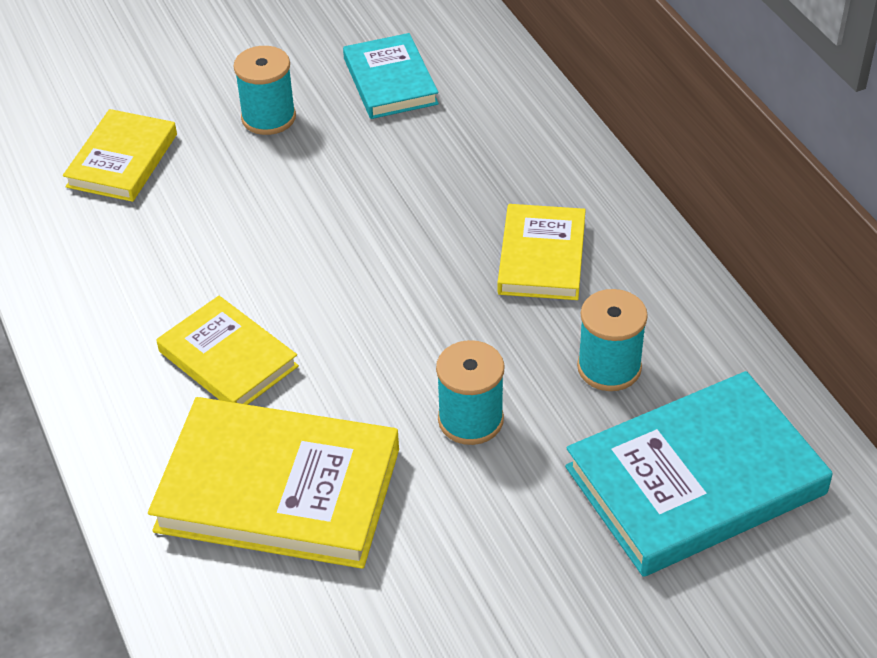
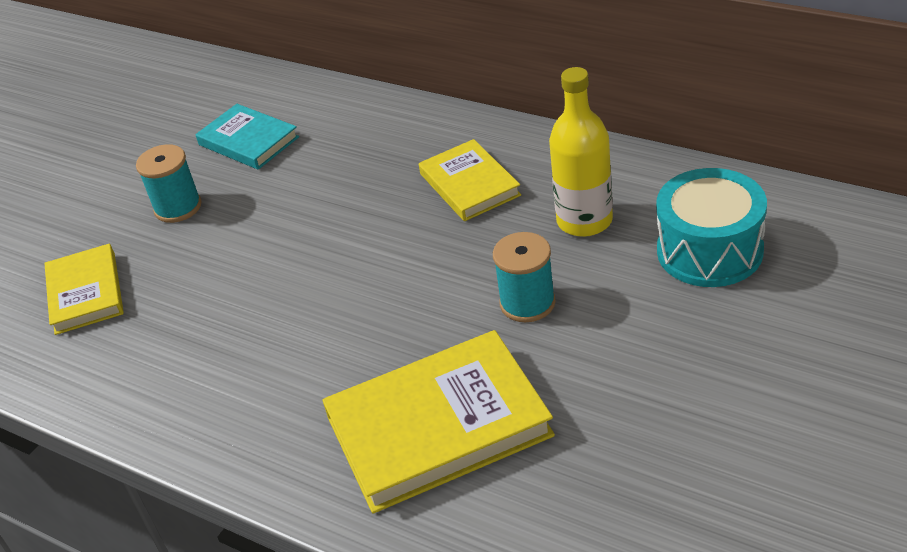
camera: 30 degrees left, 5 degrees down
(228, 359) = (309, 369): yellow book -> none
(609, 367) = (584, 221): turquoise spool -> yellow bottle
(695, 480) = (709, 251): turquoise book -> turquoise drum

